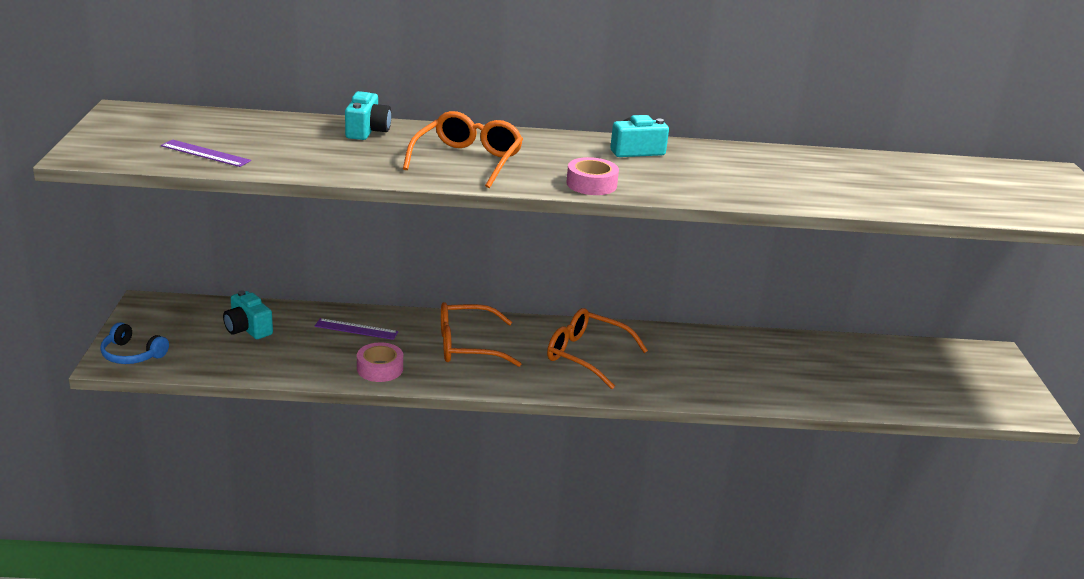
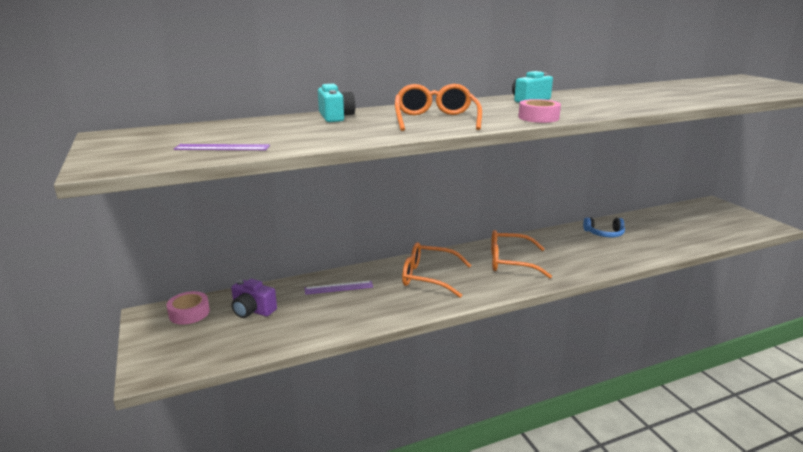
camera: 20 degrees left, 5 degrees down
(132, 354) = (164, 360): blue headphones -> blue headphones (604, 234)
(248, 329) = (252, 310): turquoise camera -> purple camera
(380, 368) = (383, 310): pink tape -> pink tape (189, 313)
(467, 346) = (428, 277): orange glasses -> orange glasses turned 45 degrees clockwise

